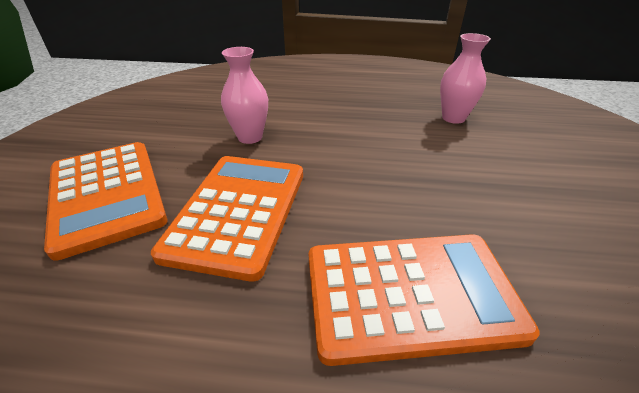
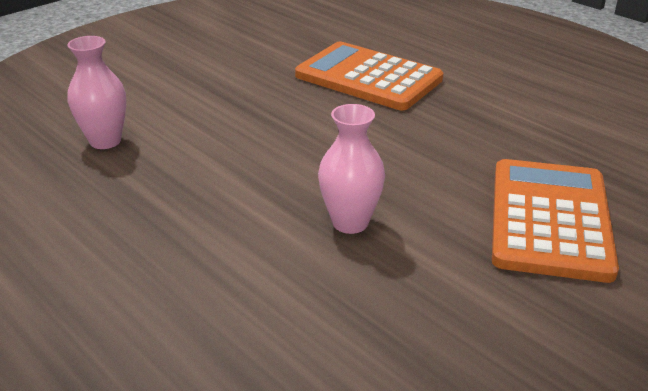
camera: 140 degrees left, 5 degrees down
(238, 211) = (430, 153): orange calculator -> none

